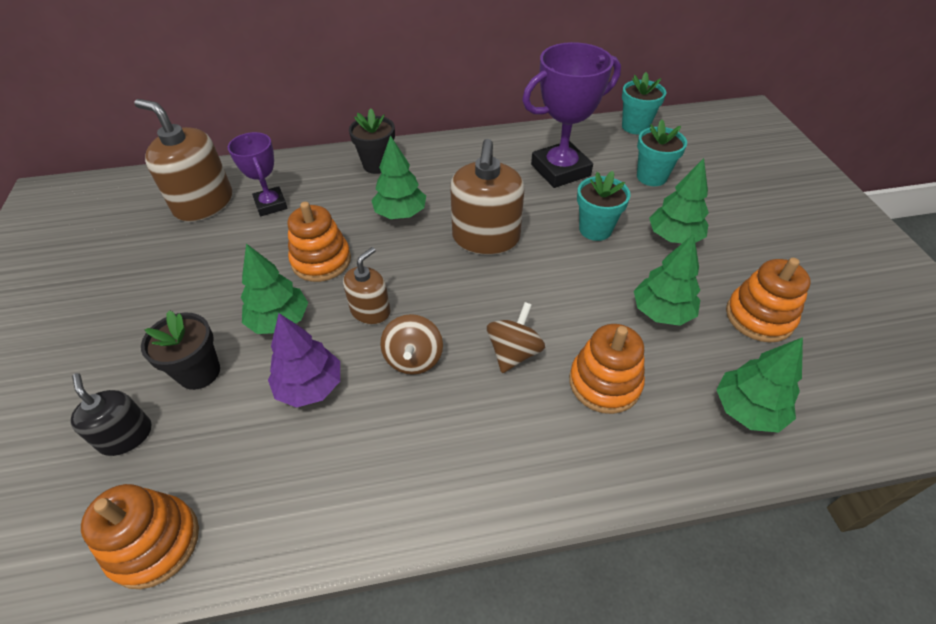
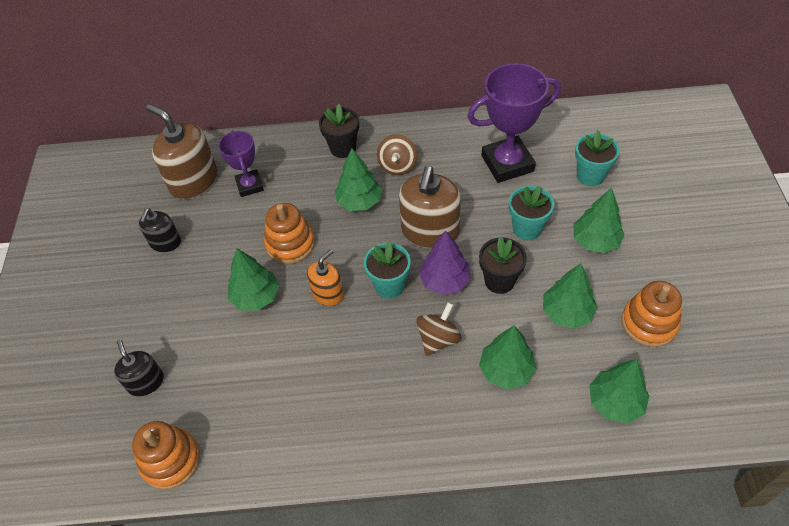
camera: 10 degrees right, 5 degrees up
(165, 268) = (165, 242): none -> black soap dispenser
(199, 372) = (196, 336): black flower pot -> black flower pot (499, 281)
(310, 387) = (278, 355): purple tree -> purple tree (444, 281)
(370, 311) = (328, 293): brown soap dispenser -> orange soap dispenser
(414, 358) = (359, 338): brown spinning top -> brown spinning top (398, 166)
(604, 383) = (506, 370): orange stacking toy -> green tree
(635, 126) = (588, 117): turquoise flower pot -> turquoise flower pot (389, 286)

